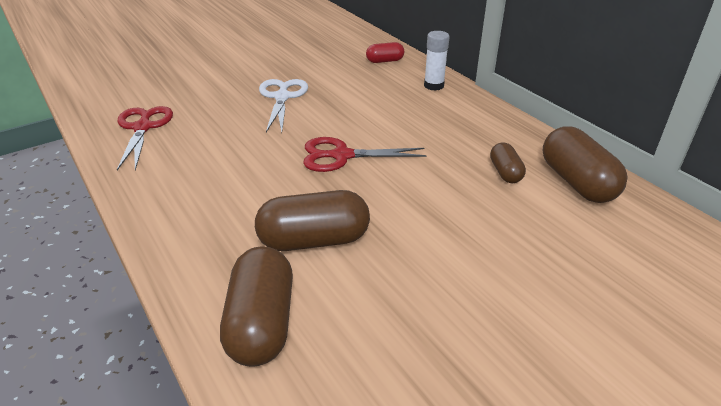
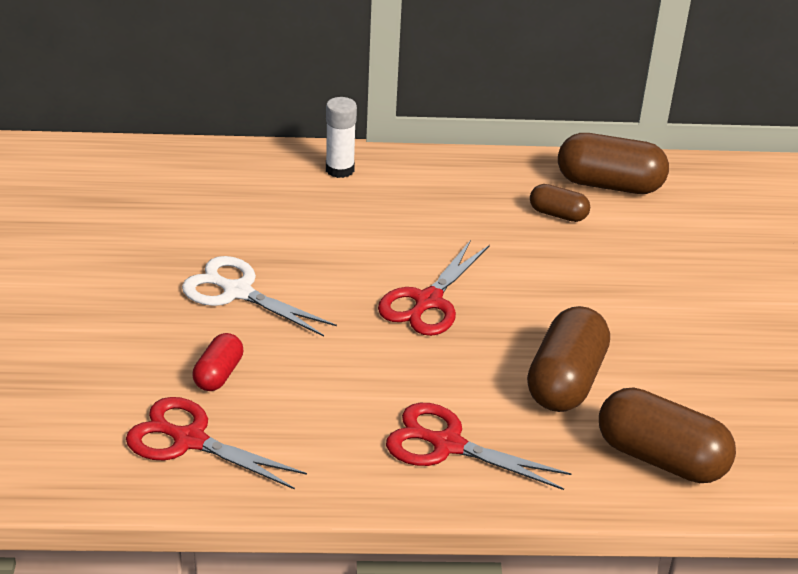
camera: 60 degrees left, 0 degrees up
(200, 212) = (447, 445): none -> red scissors
(385, 61) = (232, 173): red capsule -> red capsule (218, 374)

